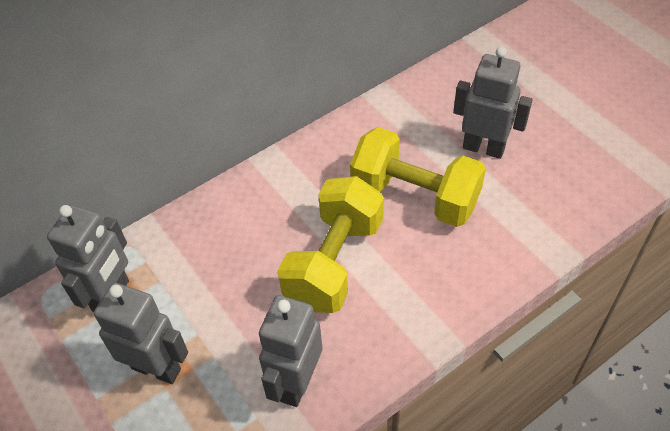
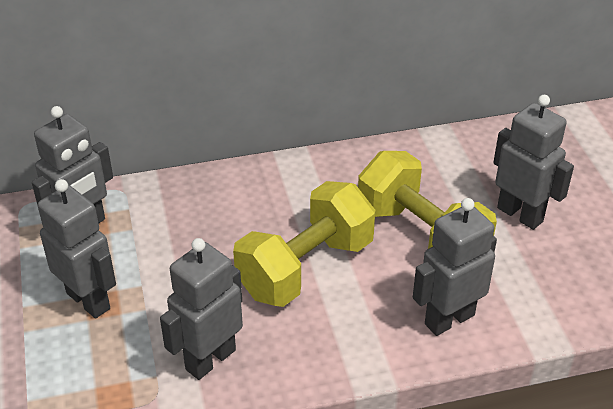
camera: 20 degrees right, 10 degrees down
(475, 266) = (449, 319): none -> grey robot

